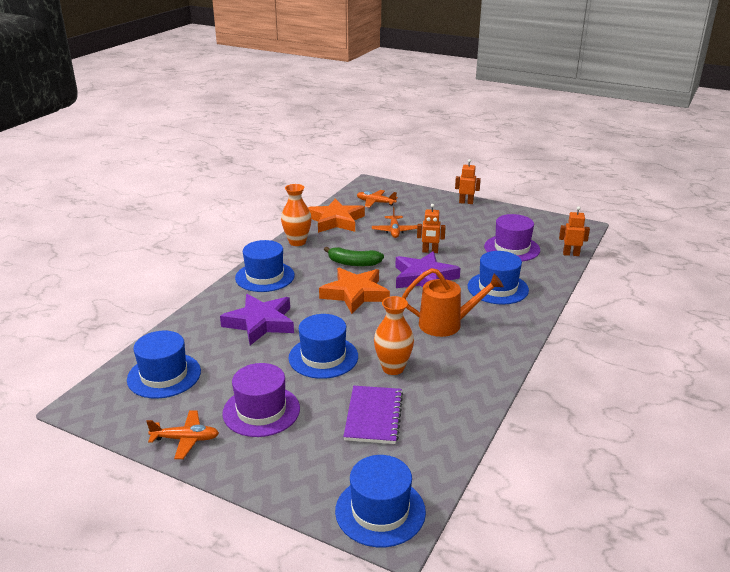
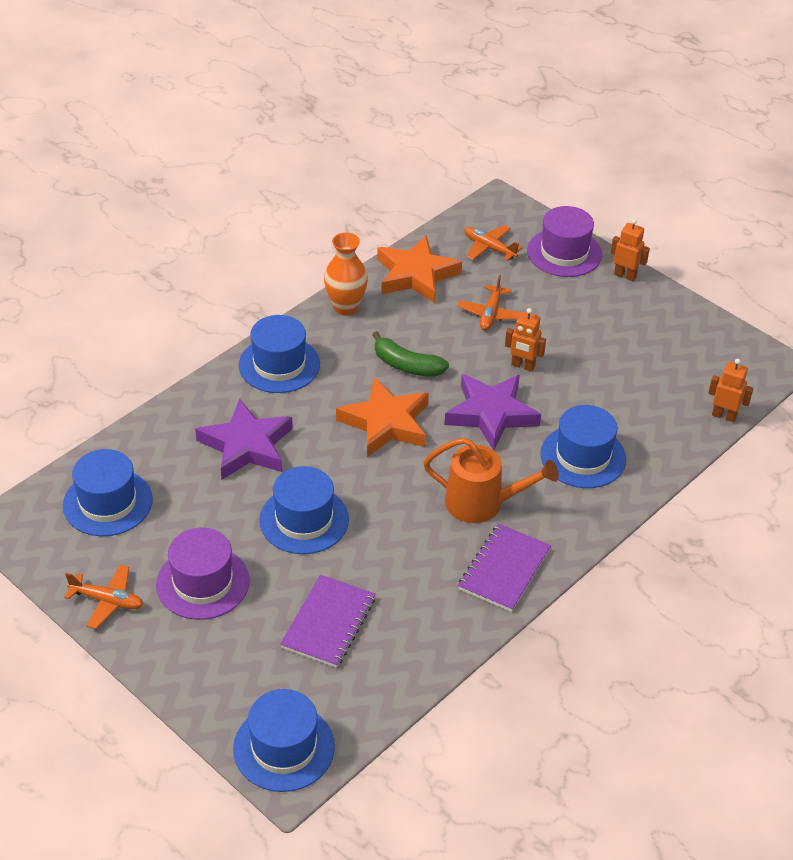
camera: 15 degrees right, 15 degrees up
(393, 368) = (382, 558): orange vase -> none
(484, 357) = (504, 569): none -> purple notebook
(512, 248) = (643, 385): purple hat -> purple hat (564, 253)

